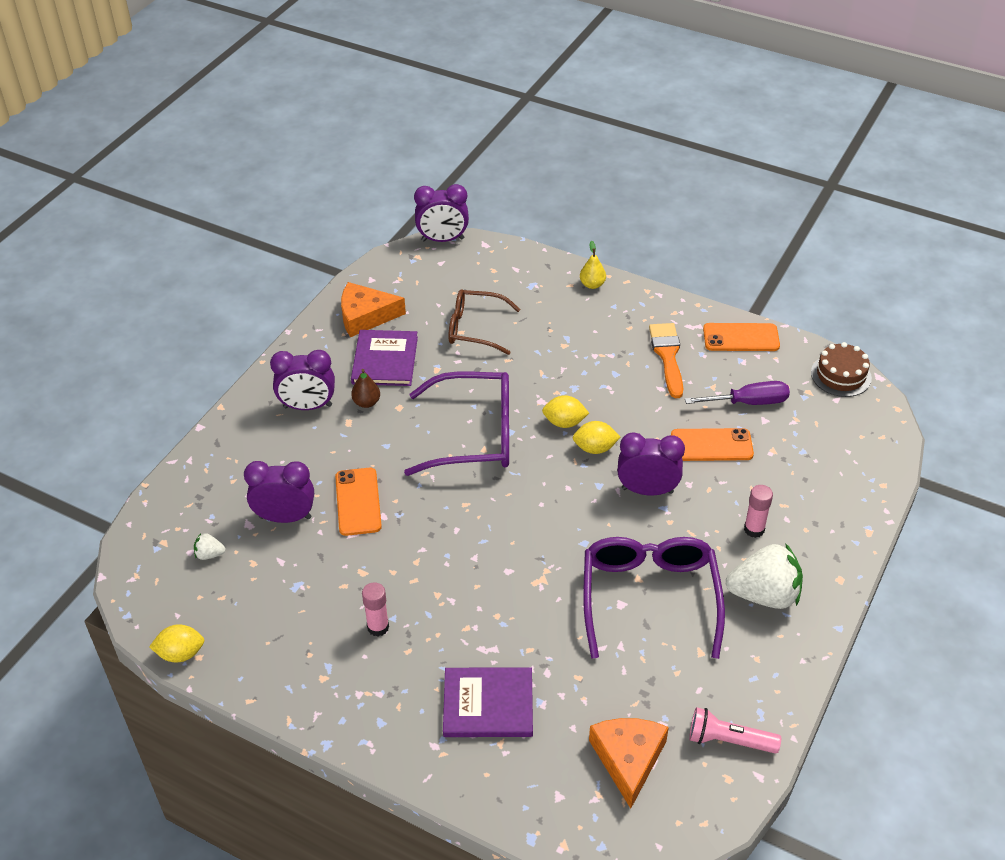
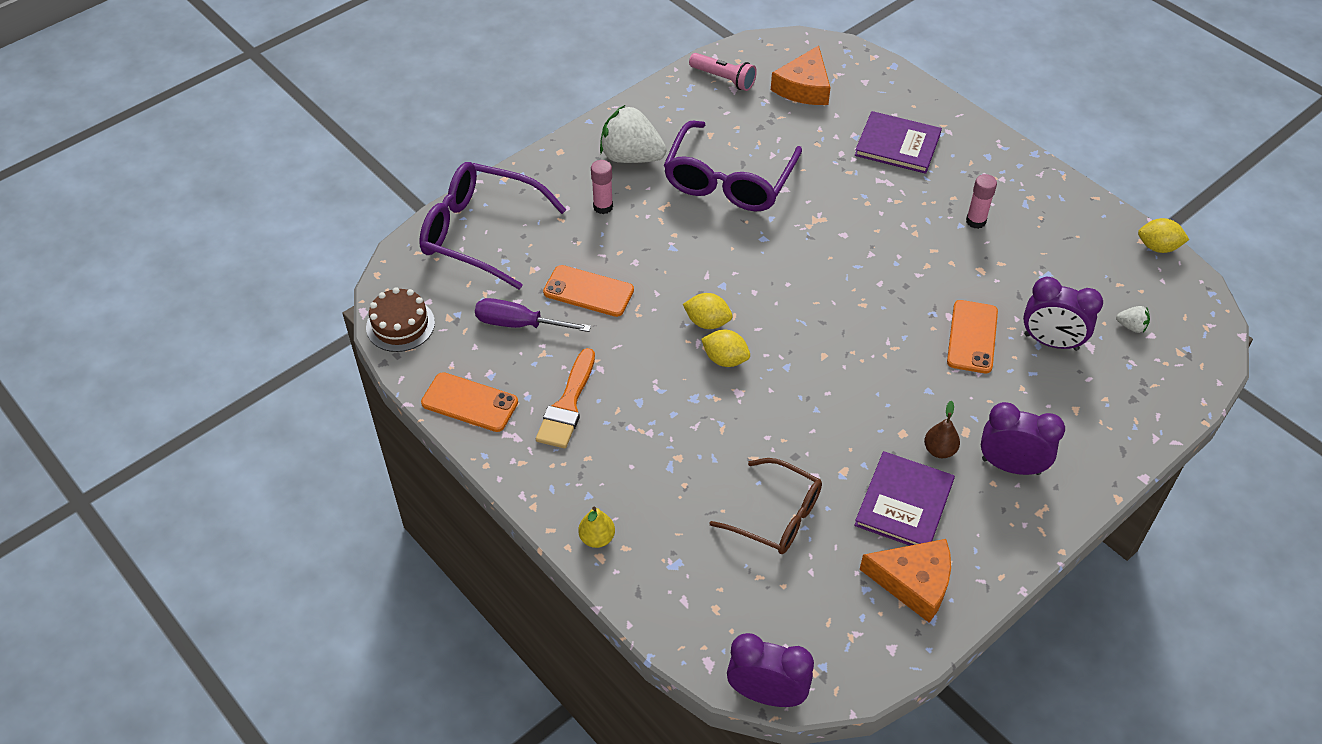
camera: 160 degrees left, 5 degrees up
(474, 435) = (828, 374): purple glasses -> purple glasses (480, 233)
(647, 490) = (678, 267): purple clock -> none

